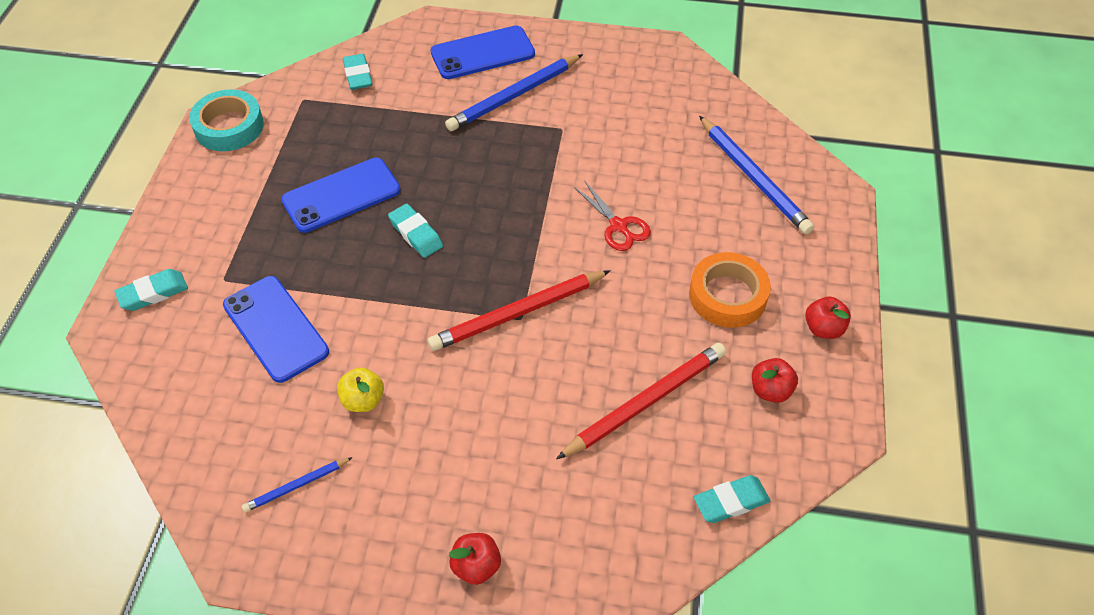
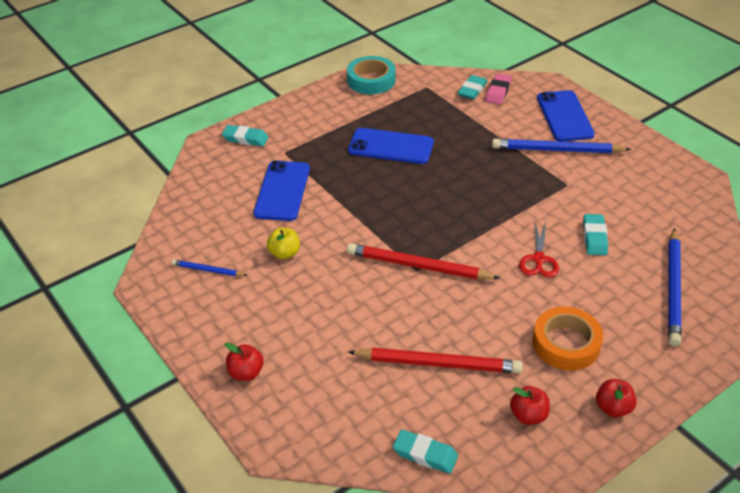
camera: 45 degrees right, 10 degrees down
(387, 62) = (498, 92): none -> pink eraser
(416, 234) = (409, 190): turquoise eraser -> turquoise eraser (594, 237)
(482, 53) = (564, 116): blue phone -> blue phone turned 60 degrees clockwise

